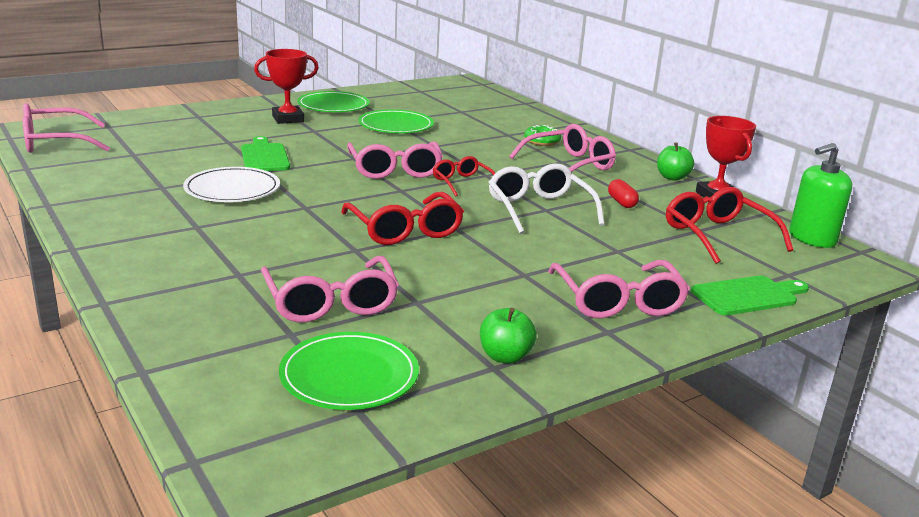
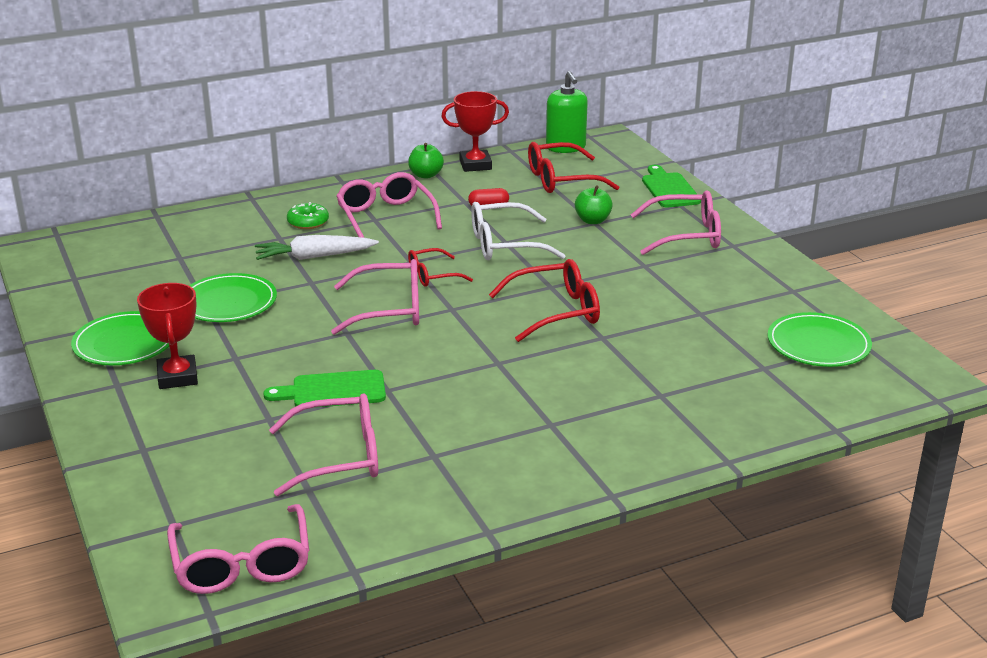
camera: 80 degrees left, 5 degrees up
(232, 189) = (443, 408): white plate -> none
(331, 302) = (707, 350): pink glasses -> pink glasses (339, 457)
(480, 145) = (314, 257): none -> white carrot
(505, 357) = (777, 285): green apple -> green apple (592, 220)

